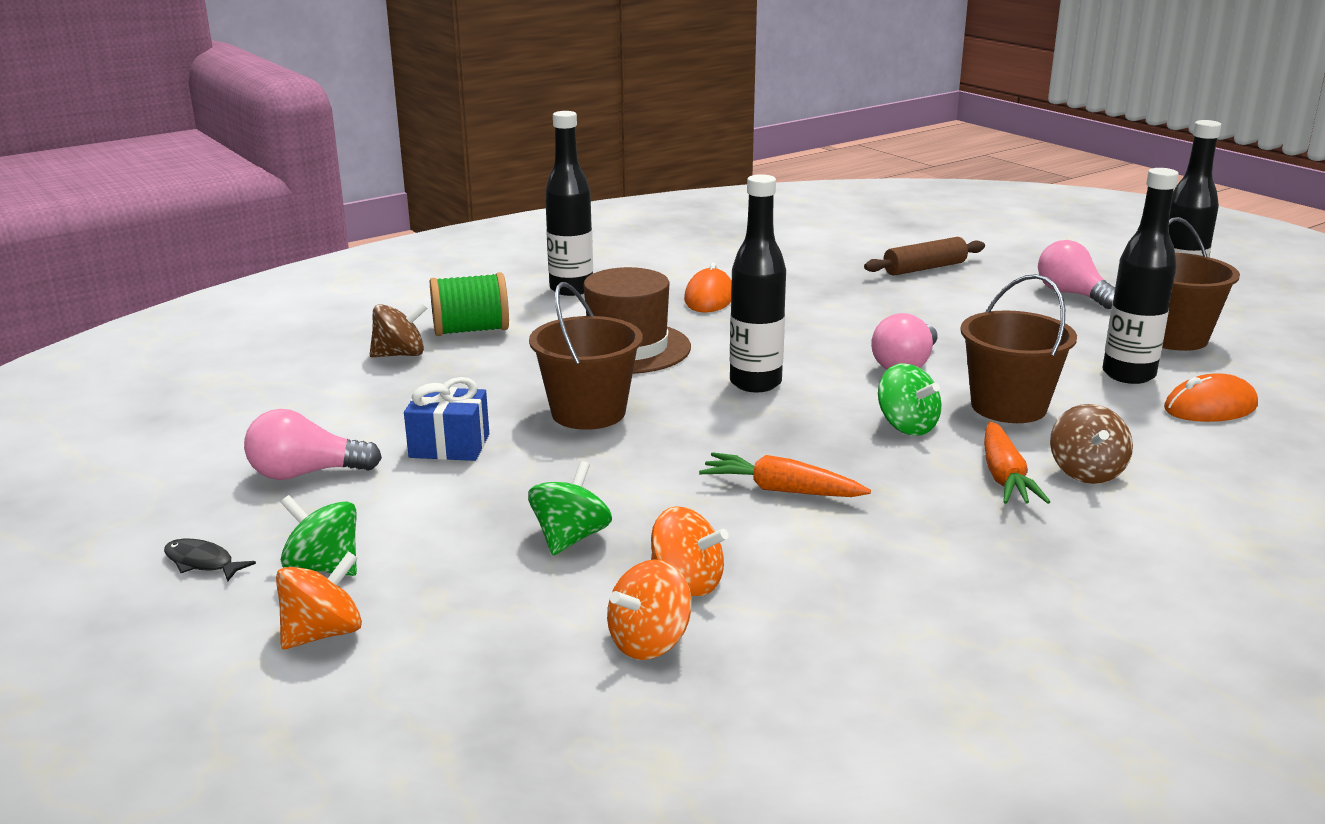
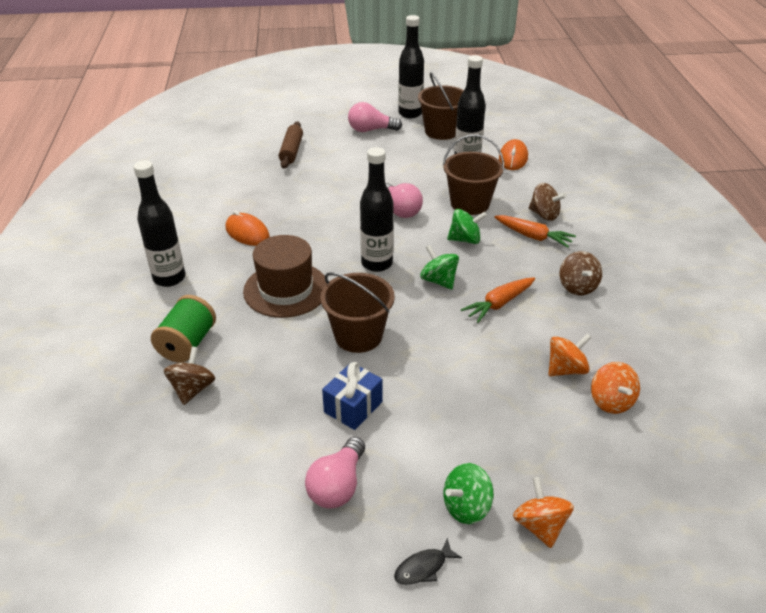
camera: 60 degrees left, 15 degrees up
(570, 538) = (498, 394): green spinning top -> green spinning top (439, 281)
(921, 547) = (577, 287): none -> brown spinning top

